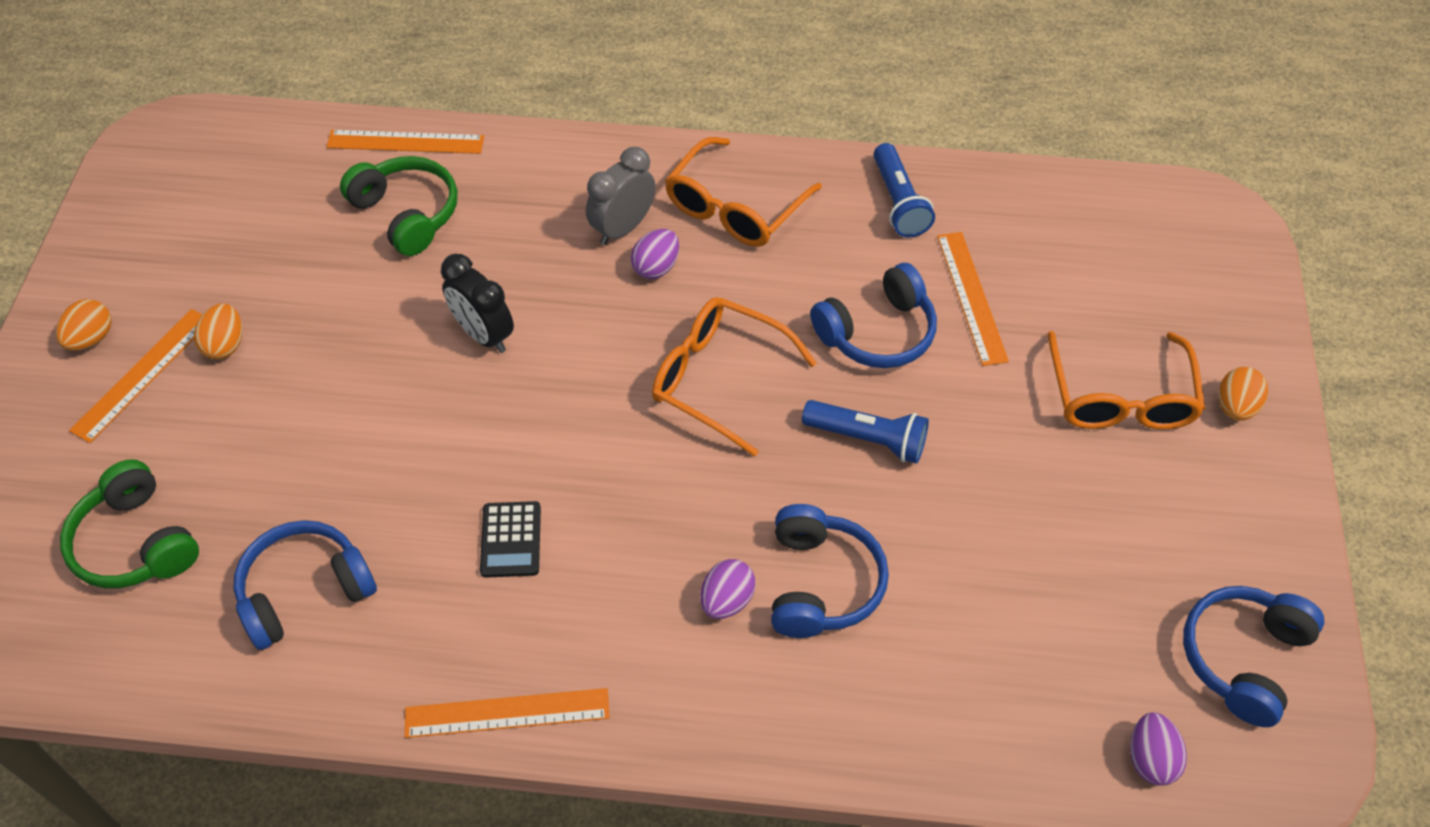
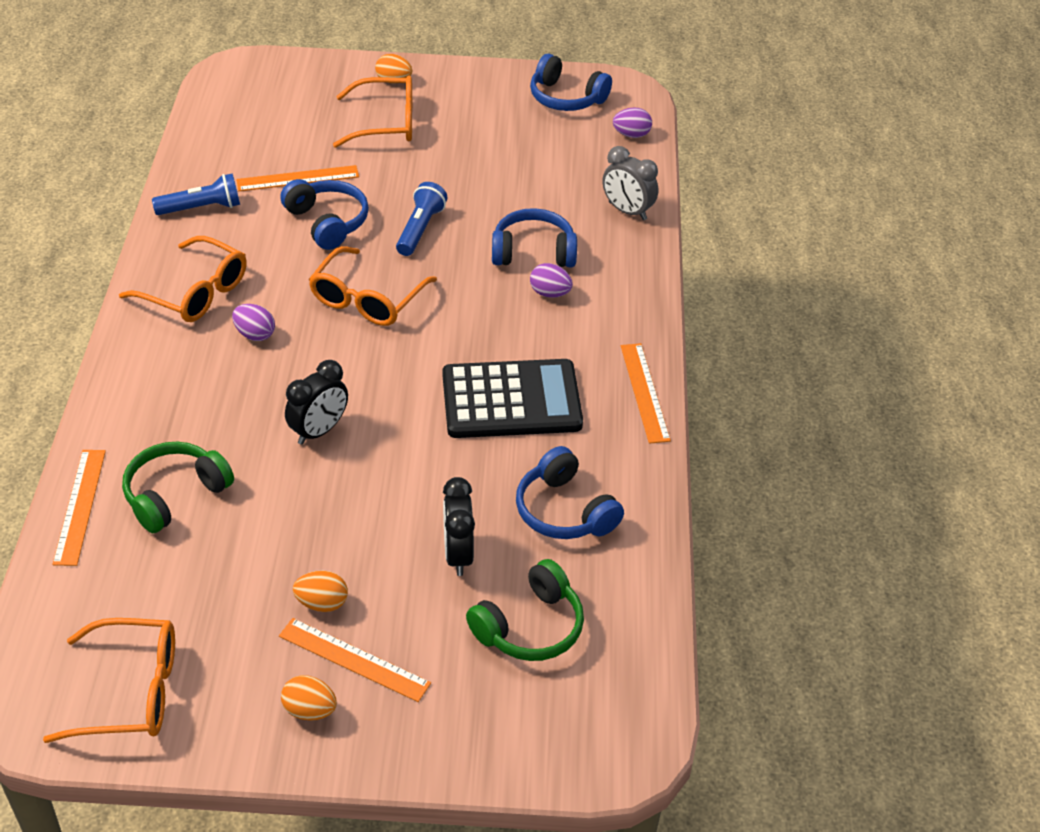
camera: 95 degrees left, 10 degrees down
(160, 201) = (131, 692): none -> orange glasses
(261, 472) = (458, 554): none -> black clock
(511, 540) = (511, 400): black calculator -> black calculator, size x2.21
(623, 228) = (210, 355): grey clock -> grey clock (627, 211)

